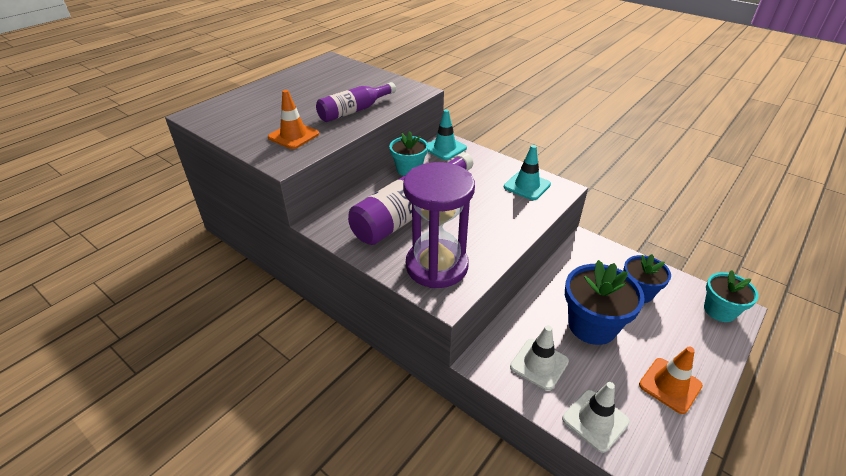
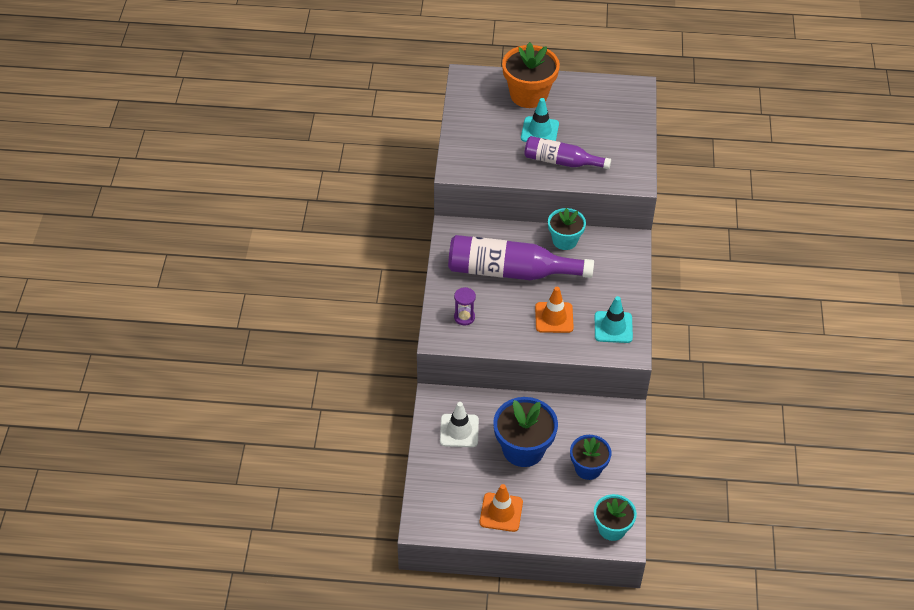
camera: 55 degrees right, 10 degrees up
(264, 97) = (528, 95): none -> orange flower pot
(293, 136) = (492, 151): orange traffic cone -> orange traffic cone (554, 317)
(436, 266) = (464, 317): purple hourglass -> purple hourglass, size x0.41
(445, 148) = (620, 246): turquoise traffic cone -> turquoise traffic cone (539, 131)
(595, 420) = (436, 478): white traffic cone -> none

